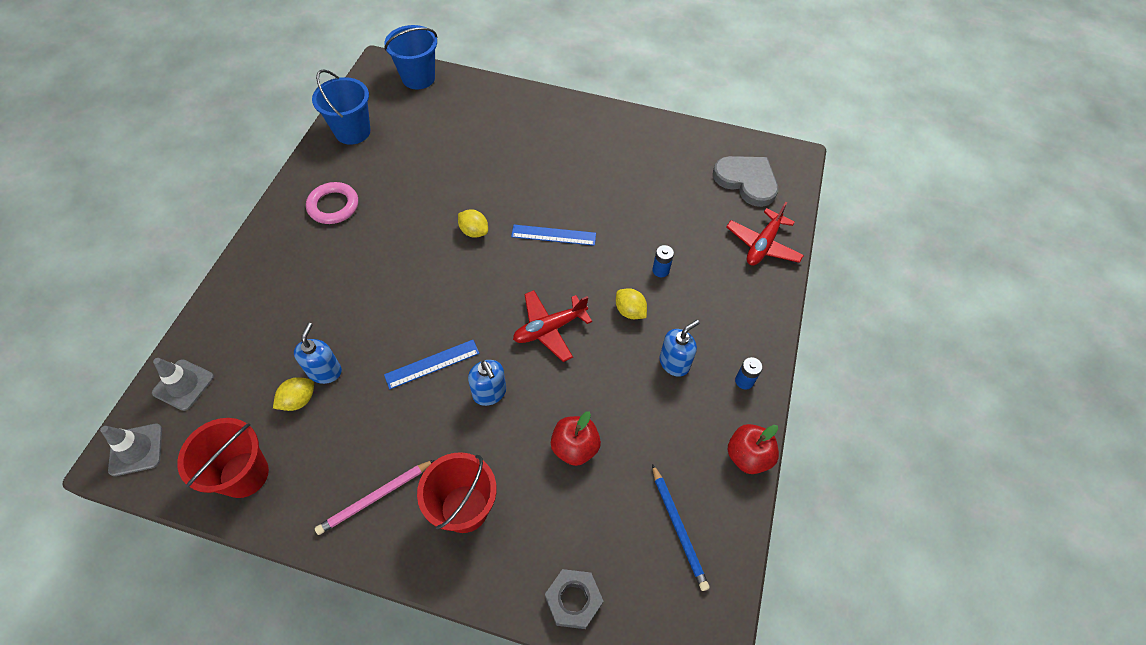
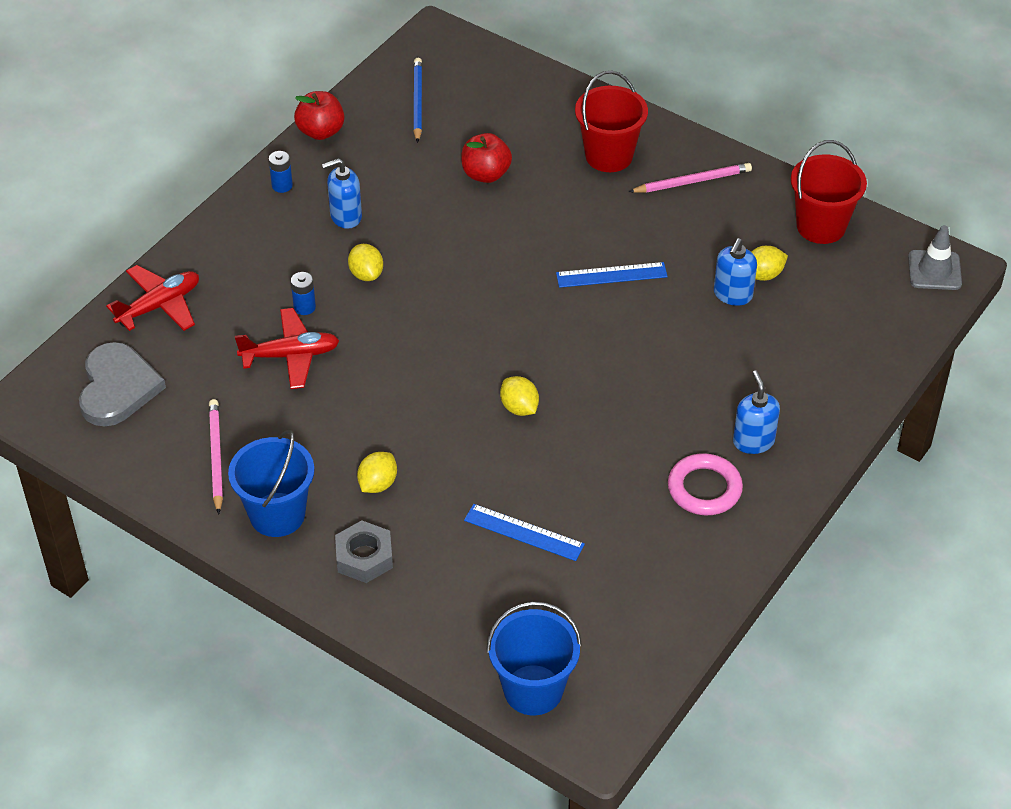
camera: 160 degrees left, 10 degrees down
(183, 385) = (892, 317): grey traffic cone -> none
(352, 132) = (662, 606): blue bucket -> blue bucket (277, 515)
(489, 393) = (556, 235): blue soap dispenser -> blue soap dispenser (753, 441)
(548, 161) = (377, 484): none -> yellow lemon
(549, 329) = (467, 278): red plane -> red plane (290, 355)
(553, 235) = (417, 379): blue ruler -> blue ruler (524, 532)
(573, 600) = (532, 82): grey nut -> grey nut (364, 557)
(656, 154) = (216, 457): none -> pink pencil
(746, 181) = (117, 388): grey heart -> grey heart turned 150 degrees counterclockwise

